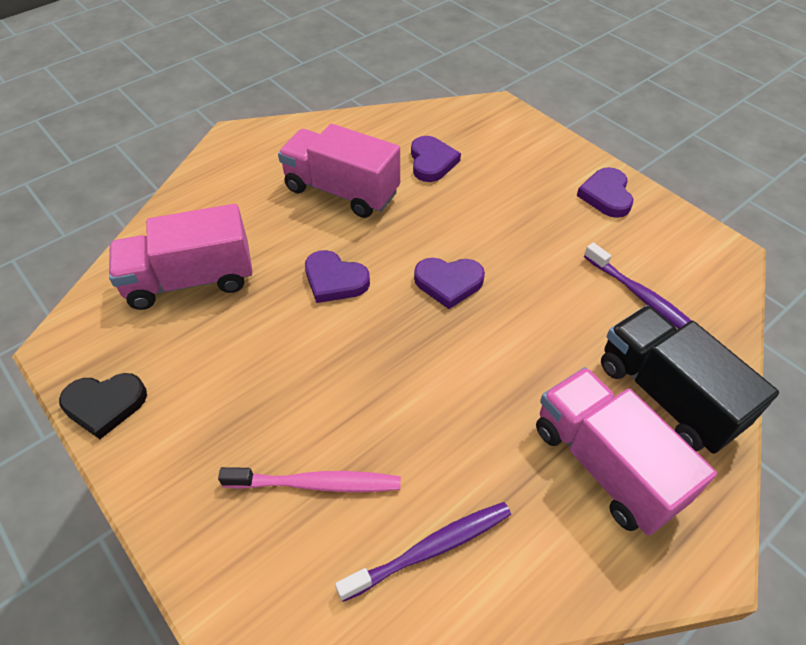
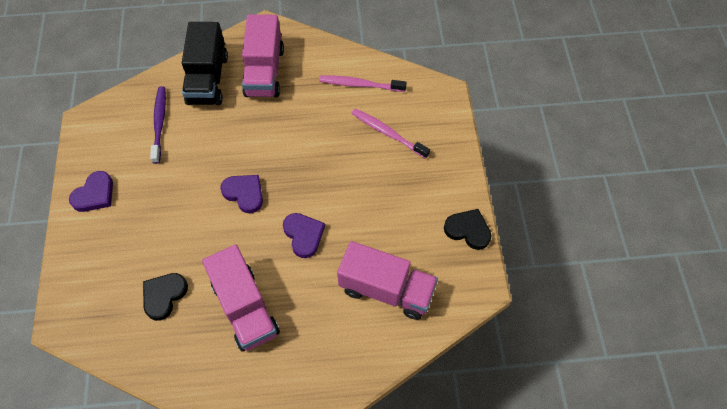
camera: 145 degrees left, 10 degrees up
(430, 549) = (360, 84): purple toothbrush -> pink toothbrush
(432, 162) = (164, 296): purple heart -> black heart

